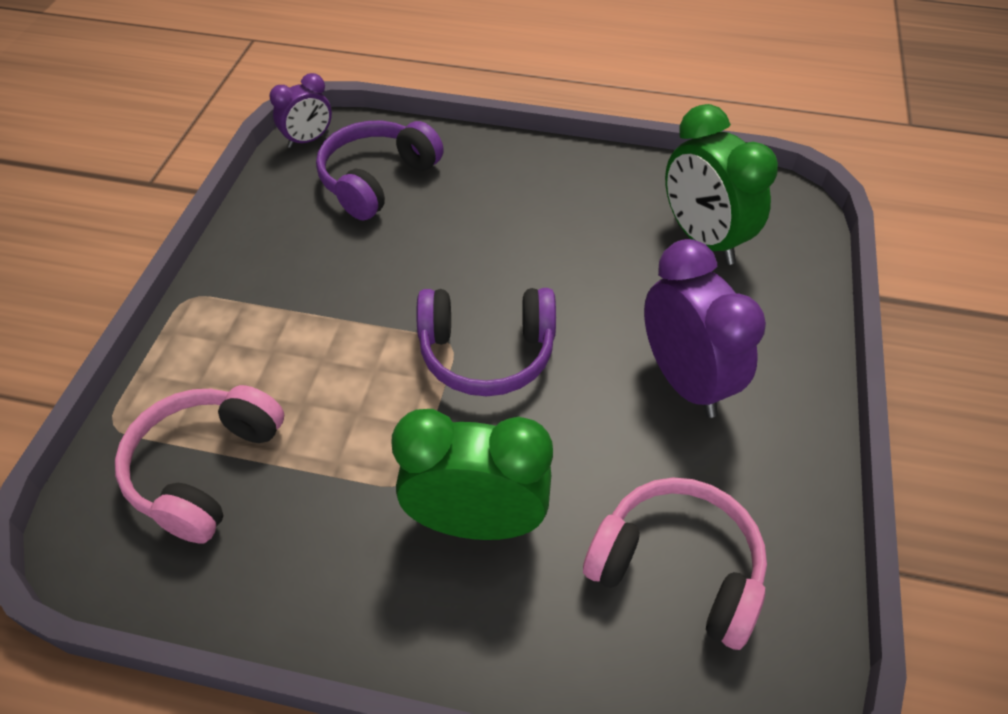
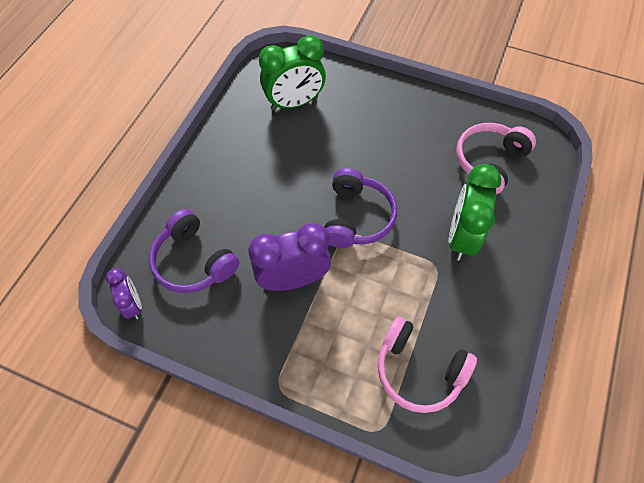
camera: 80 degrees left, 10 degrees up
(685, 380) = (389, 134): purple clock -> purple clock (293, 279)

